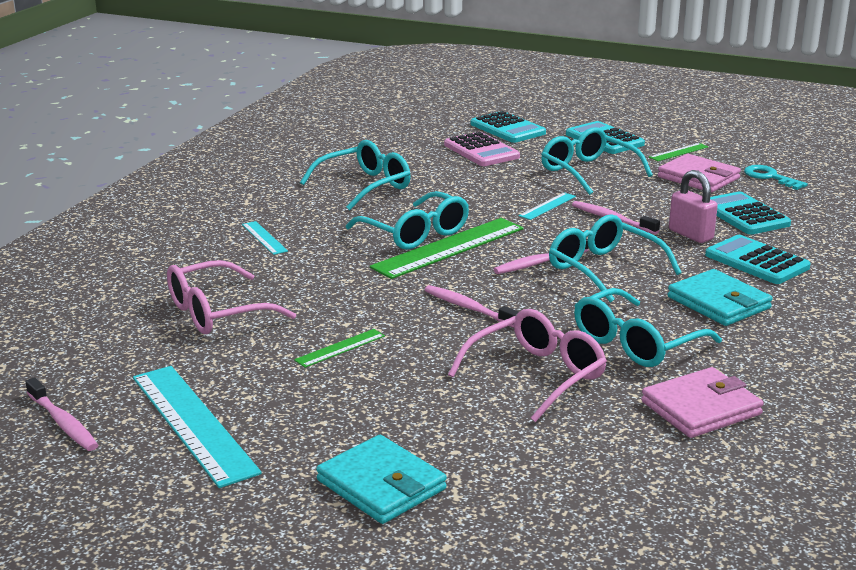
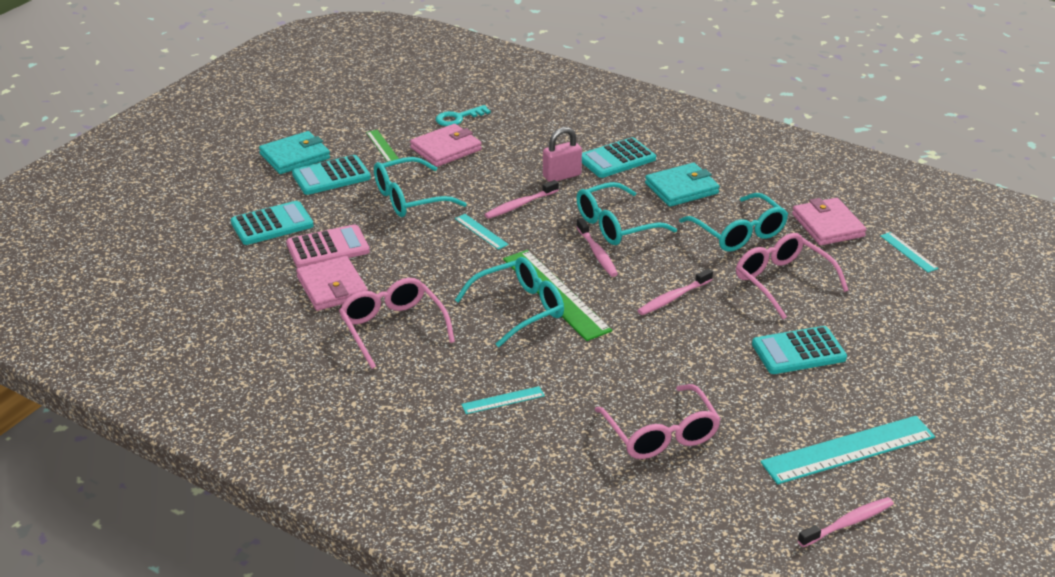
camera: 80 degrees left, 10 degrees up
(340, 348) = (733, 368): green ruler -> none
(364, 186) = (393, 328): turquoise glasses -> pink glasses
(381, 485) = (924, 364): turquoise wallet -> turquoise wallet (295, 156)
(419, 159) = (332, 287): none -> pink wallet
(670, 478) = (908, 252): none -> turquoise ruler
(744, 215) = (531, 145): turquoise calculator -> turquoise calculator (798, 351)

